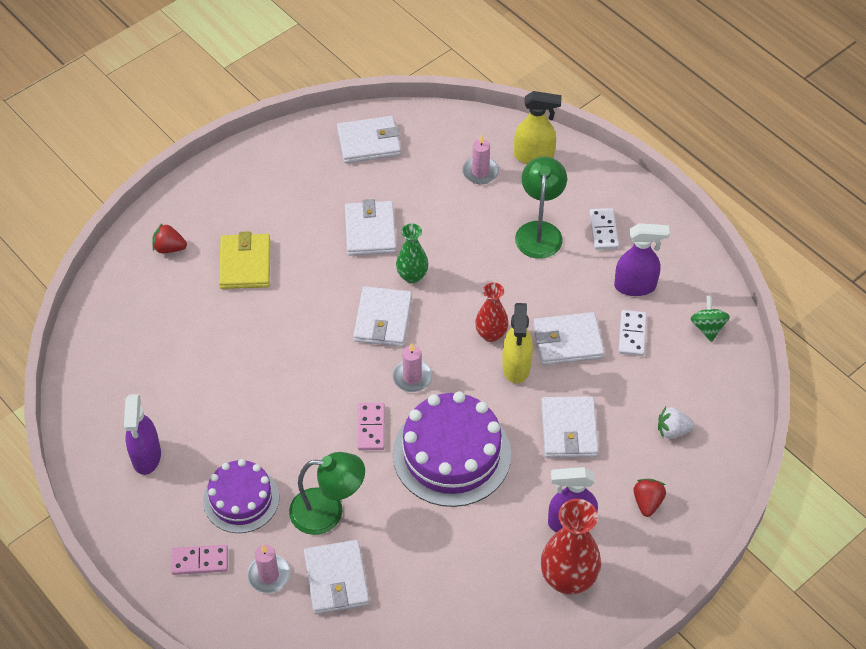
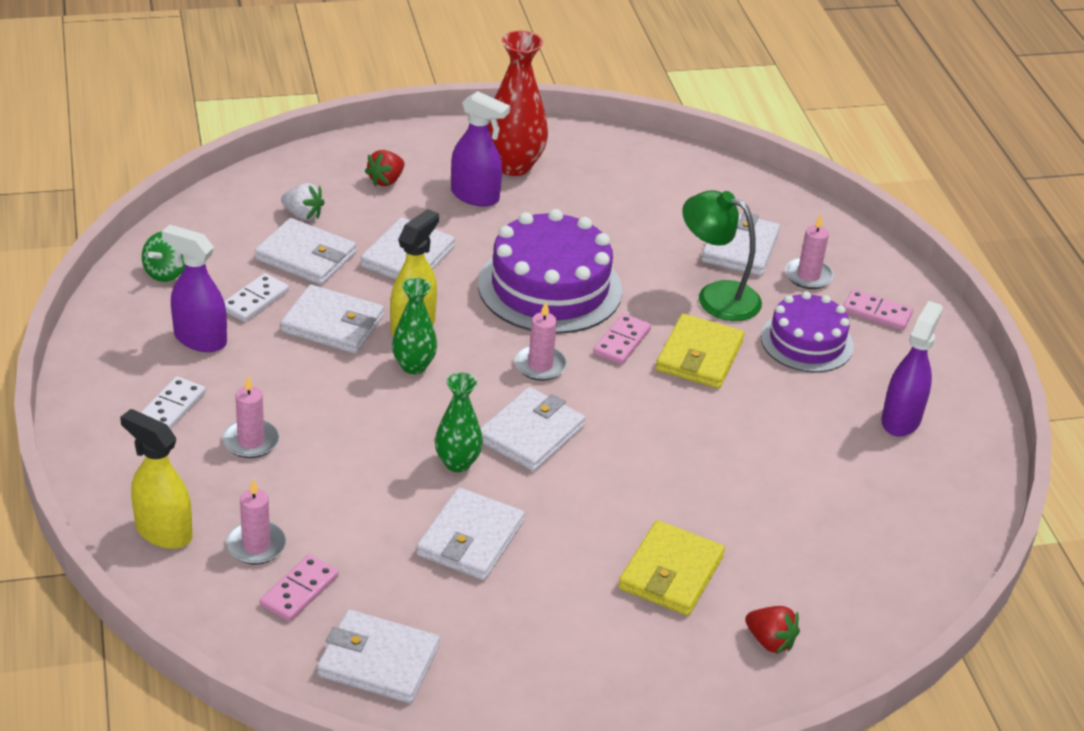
camera: 155 degrees left, 15 degrees down
(311, 443) = (699, 356): none -> yellow wallet
(437, 159) = (299, 591): none -> pink domino
(491, 334) = (413, 366): red vase -> green vase
(539, 231) = (251, 441): green lamp -> pink candle
(635, 391) = (305, 256): none -> white wallet

